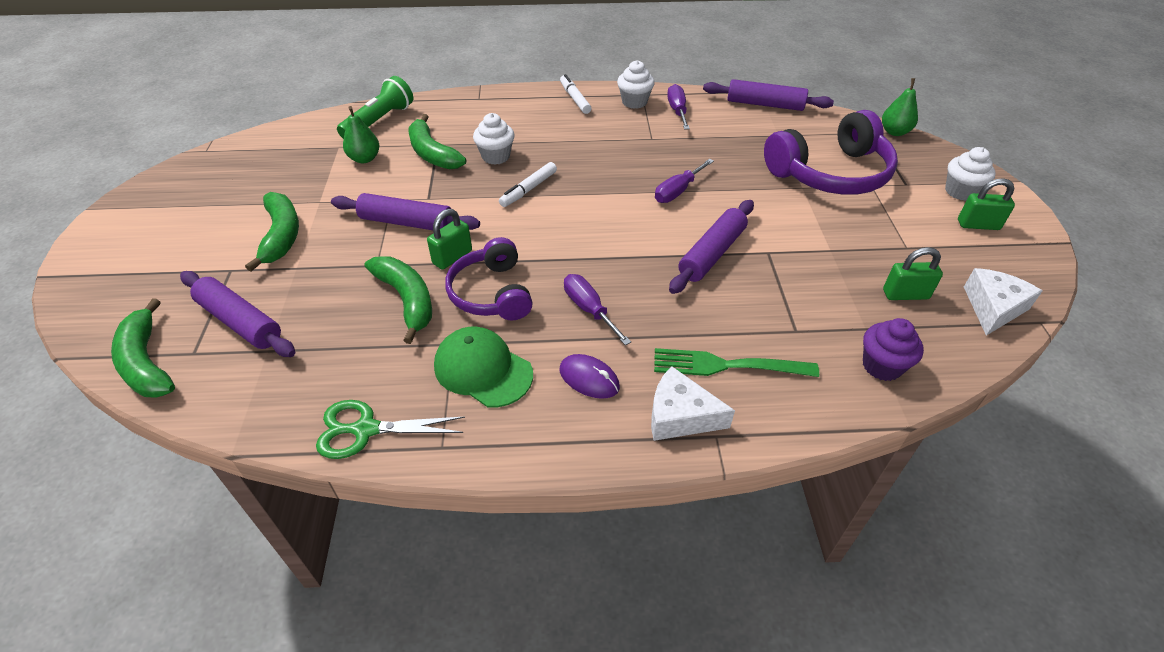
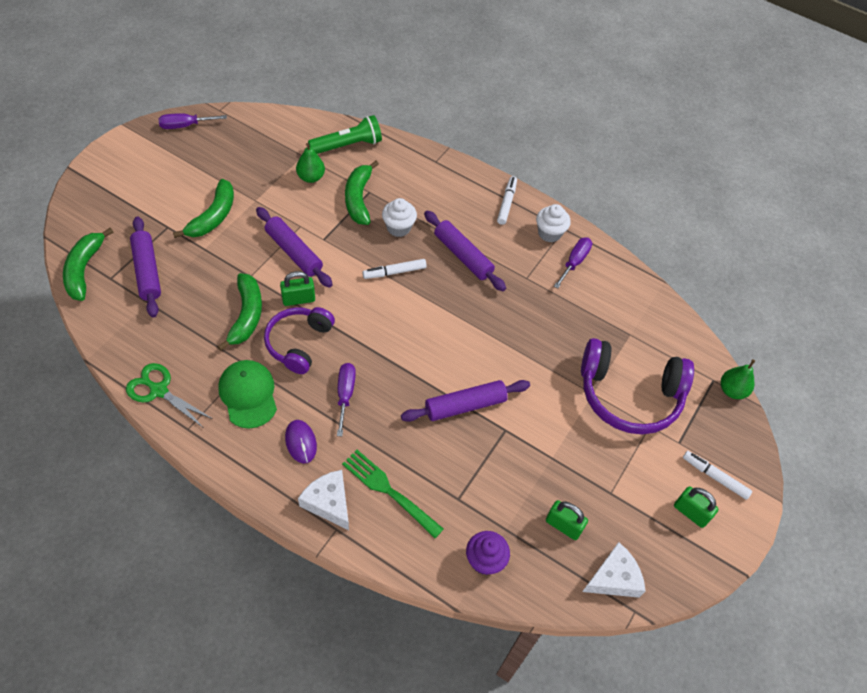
camera: 30 degrees right, 10 degrees up
(677, 191) = (496, 338): purple screwdriver -> purple screwdriver (185, 126)
(765, 104) = (653, 297): purple rolling pin -> purple rolling pin (463, 256)
(960, 191) = (715, 477): white cupcake -> white marker

